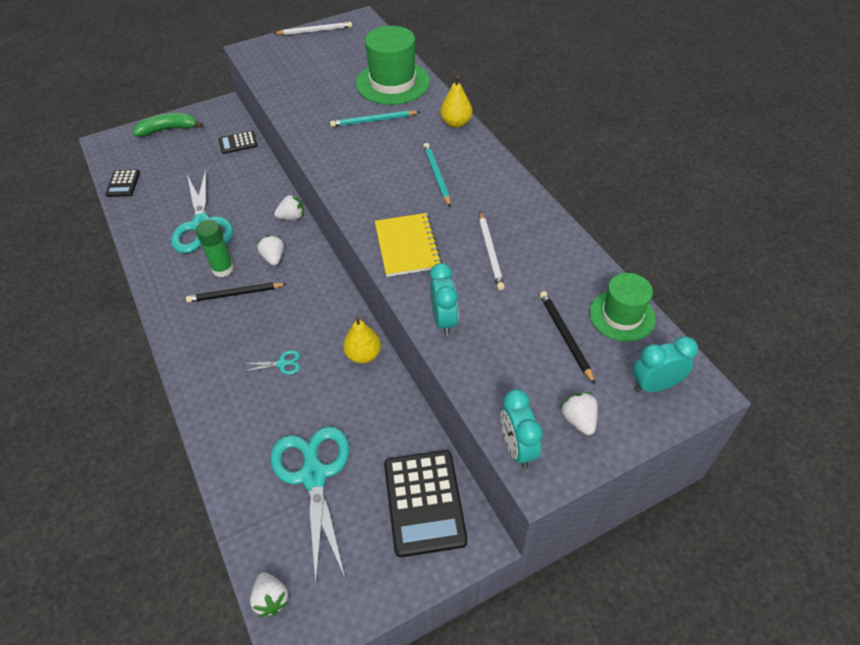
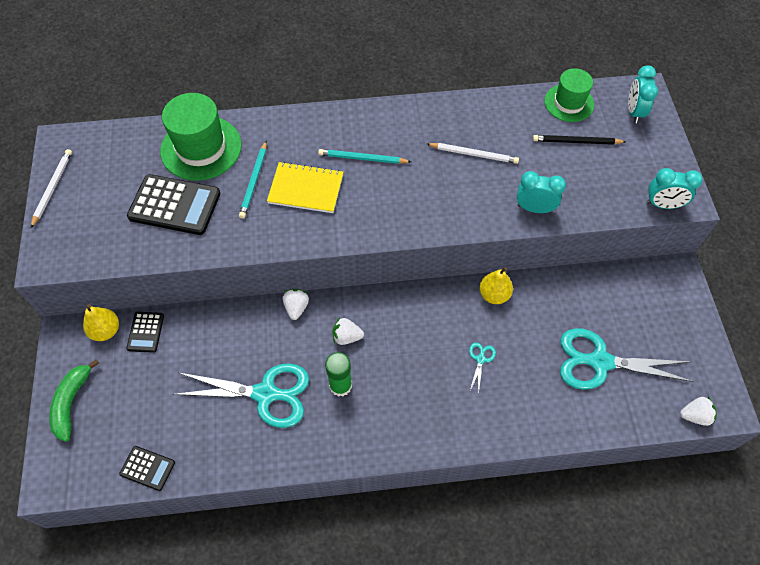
camera: 70 degrees left, 10 degrees up
(235, 294) = (380, 381): black pencil -> none
(407, 246) = (442, 207): yellow notebook -> yellow notebook (306, 189)
(424, 502) = (642, 294): black calculator -> black calculator (174, 205)
(456, 123) = (296, 121): yellow pear -> yellow pear (106, 330)
(578, 420) = (650, 163): white strawberry -> none

